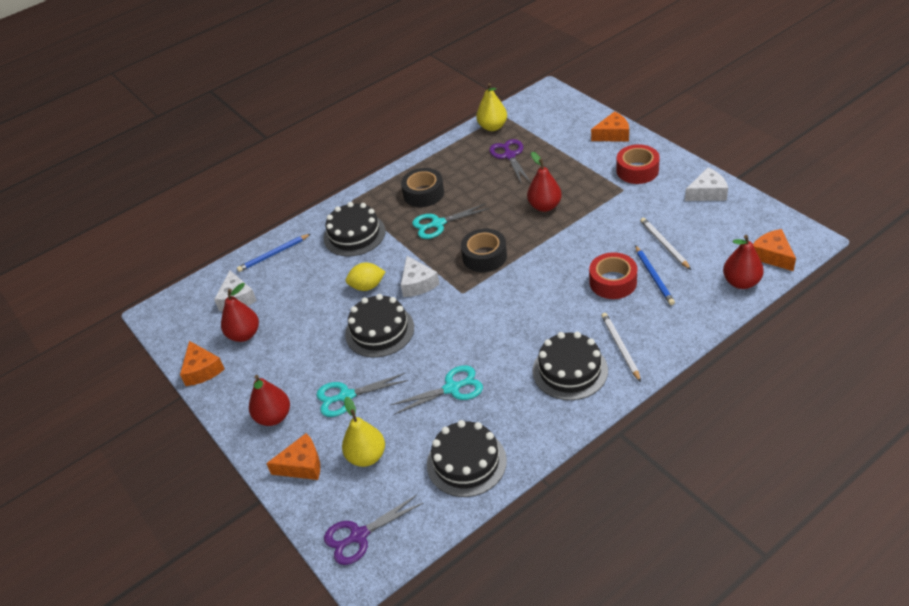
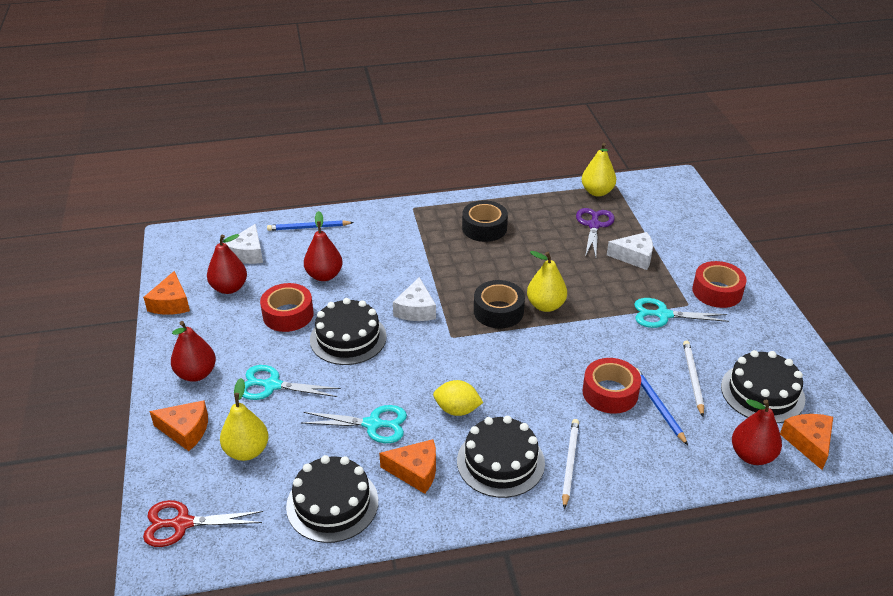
camera: 20 degrees right, 5 degrees down
(314, 334) = (288, 314): none -> red tape
(354, 234) = (392, 239): black cake -> black cake (762, 392)
(359, 536) = (182, 523): purple scissors -> red scissors
(367, 286) = (368, 292): yellow lemon -> yellow lemon (457, 410)
(438, 224) = (477, 261): turquoise scissors -> turquoise scissors (663, 315)
(518, 236) = (545, 305): none -> yellow pear
(544, 206) = (594, 288): red pear -> red pear (324, 275)
(613, 134) = (716, 246): orange cheese -> orange cheese (415, 471)
(654, 277) = (658, 406): blue pencil -> blue pencil turned 150 degrees clockwise
(707, 193) = (779, 345): white cheese -> white cheese (634, 257)

